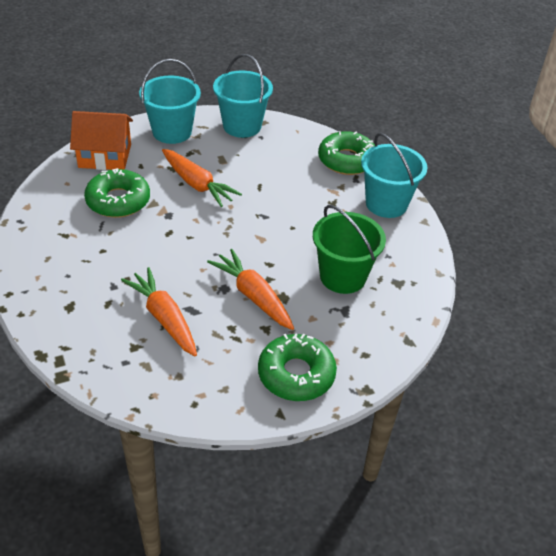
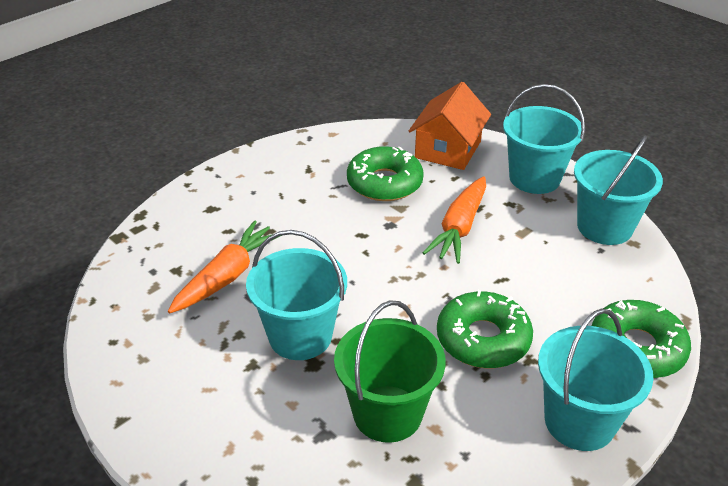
camera: 70 degrees right, 5 degrees down
(105, 156) = (448, 149): orange house -> orange house turned 45 degrees clockwise
(253, 296) = (300, 336): orange carrot -> turquoise bucket
(296, 374) = (188, 416): green donut -> green donut (483, 339)

